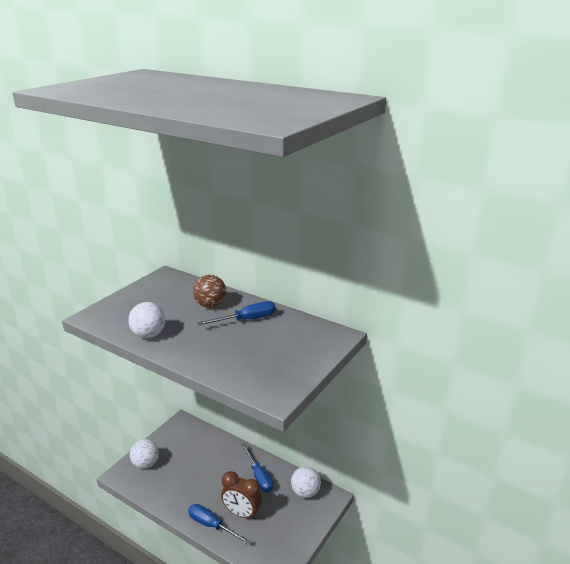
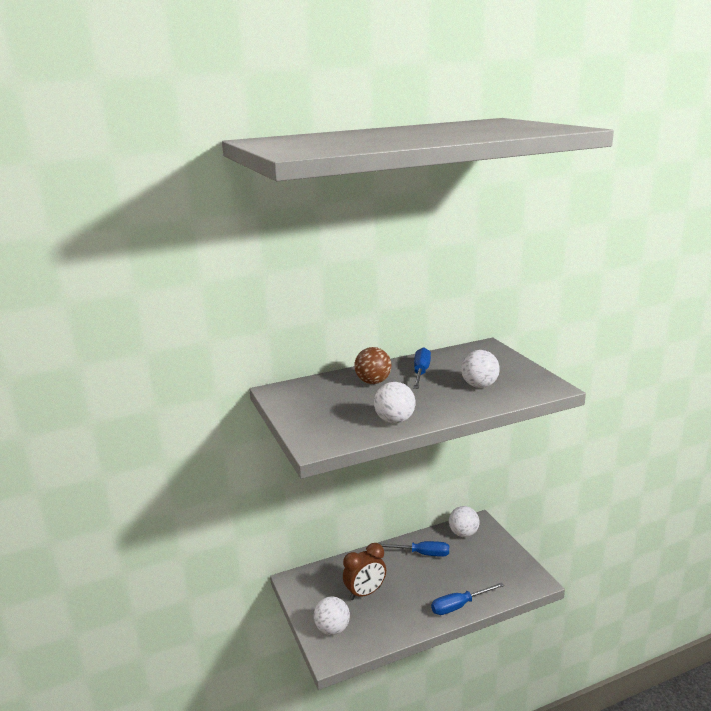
camera: 55 degrees left, 5 degrees down
(242, 513) = (459, 580): brown clock -> brown clock (365, 593)
(245, 355) = (479, 385): none -> white ball

